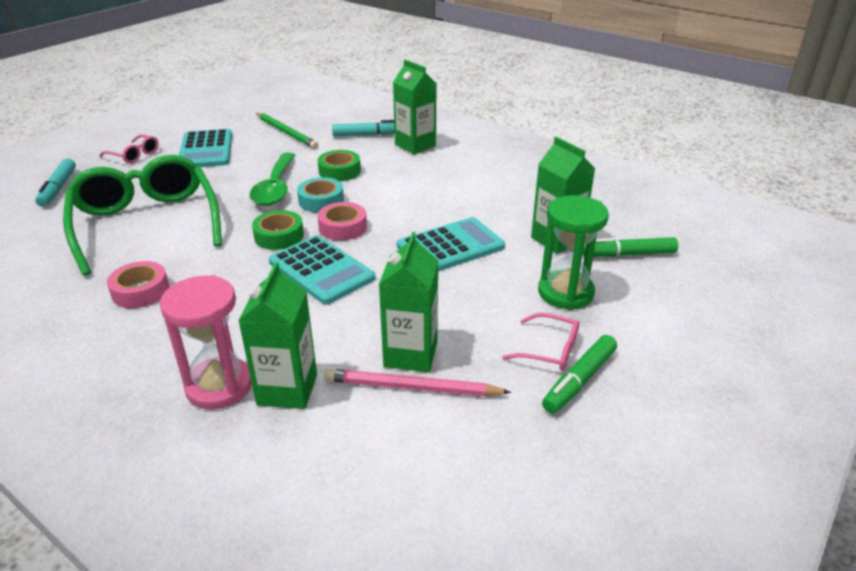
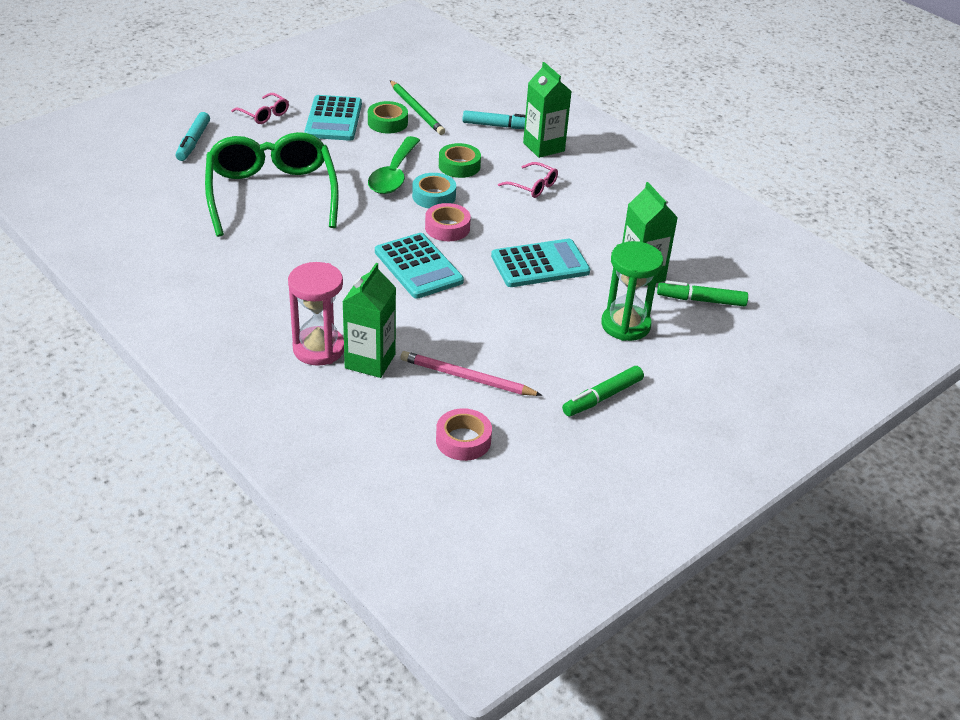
camera: 10 degrees right, 5 degrees up
(140, 291) = (263, 259): pink tape -> pink tape (463, 440)
(279, 236) = (388, 227): green tape -> green tape (387, 123)
(410, 354) = (474, 352): green carton -> none
(550, 350) = (590, 370): pink glasses -> pink glasses (533, 186)

